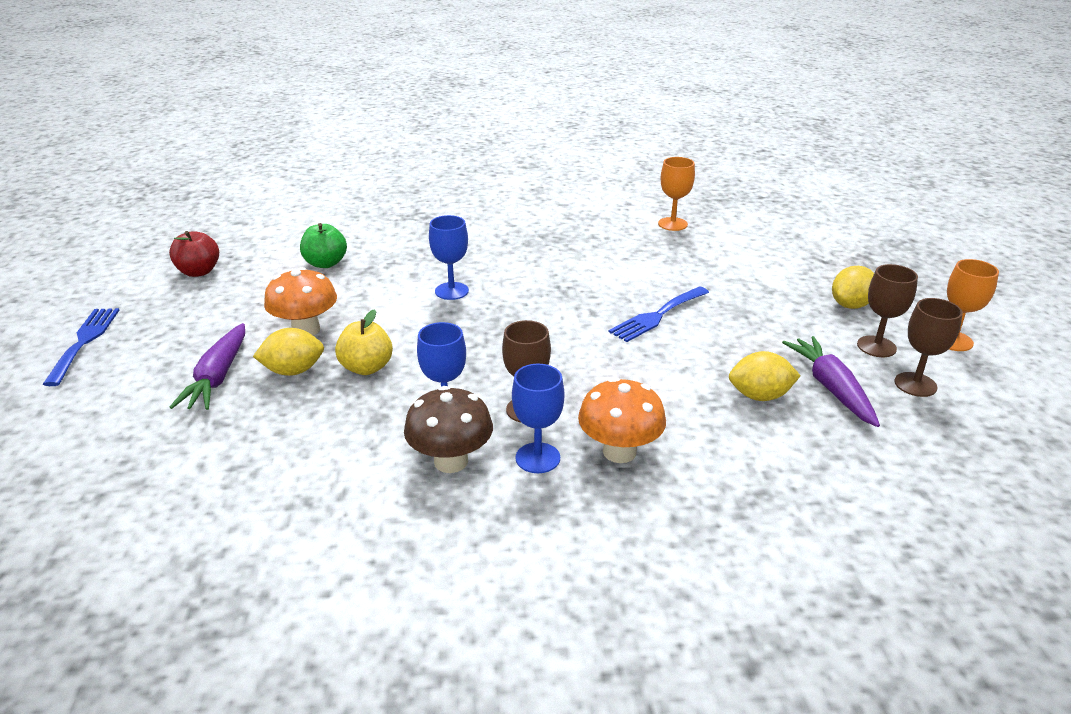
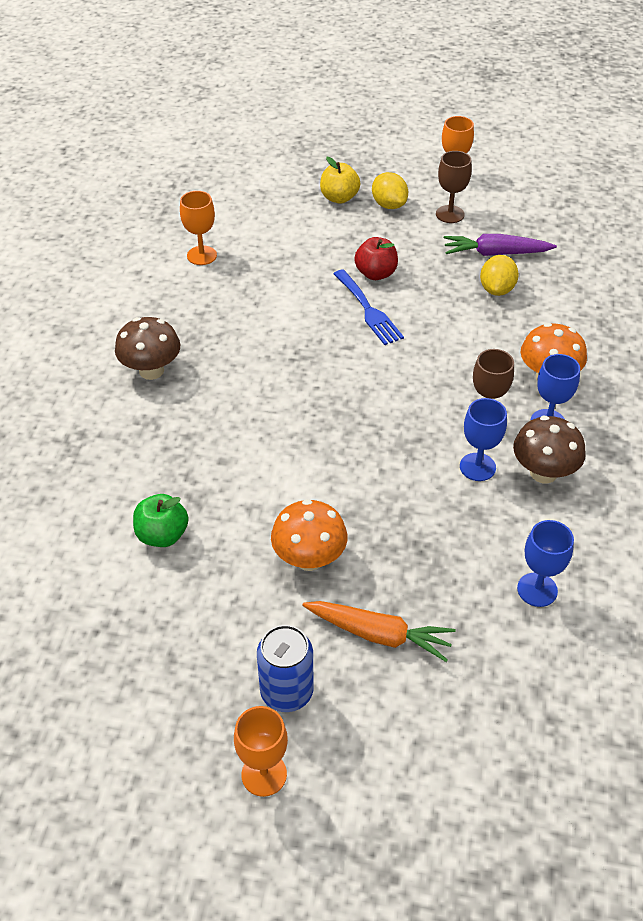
camera: 75 degrees left, 15 degrees up
(84, 341) = (264, 774): blue fork -> orange goblet
(162, 340) = (286, 692): none -> blue can
(199, 272) = (127, 664): red apple -> red apple (376, 274)
(218, 377) = (379, 634): purple carrot -> orange carrot
(293, 371) = (385, 571): yellow lemon -> none
(366, 368) = (395, 514): yellow apple -> yellow apple (339, 198)
(451, 291) = (272, 435): blue goblet -> blue goblet (537, 590)
(509, 229) = (151, 370): none -> brown mushroom
(915, 384) = (500, 215): brown goblet -> none

